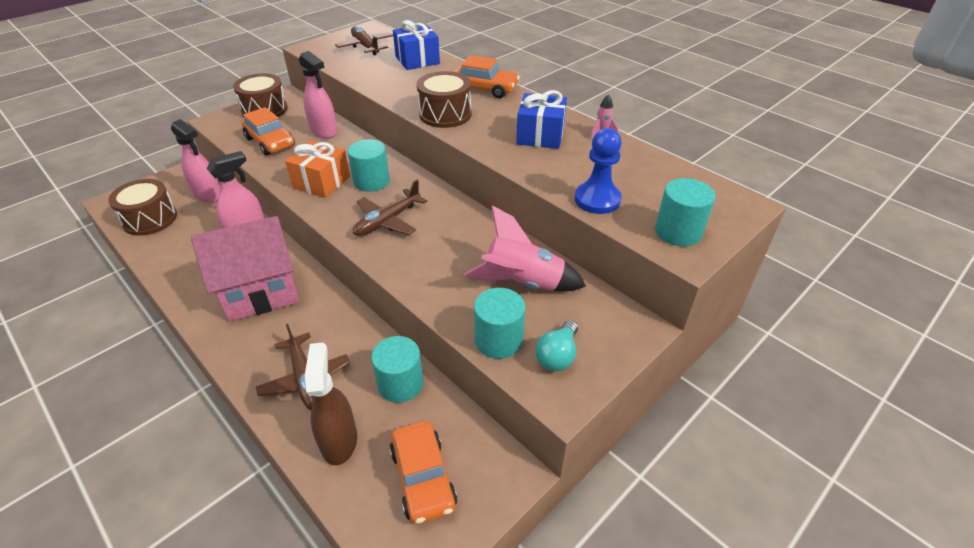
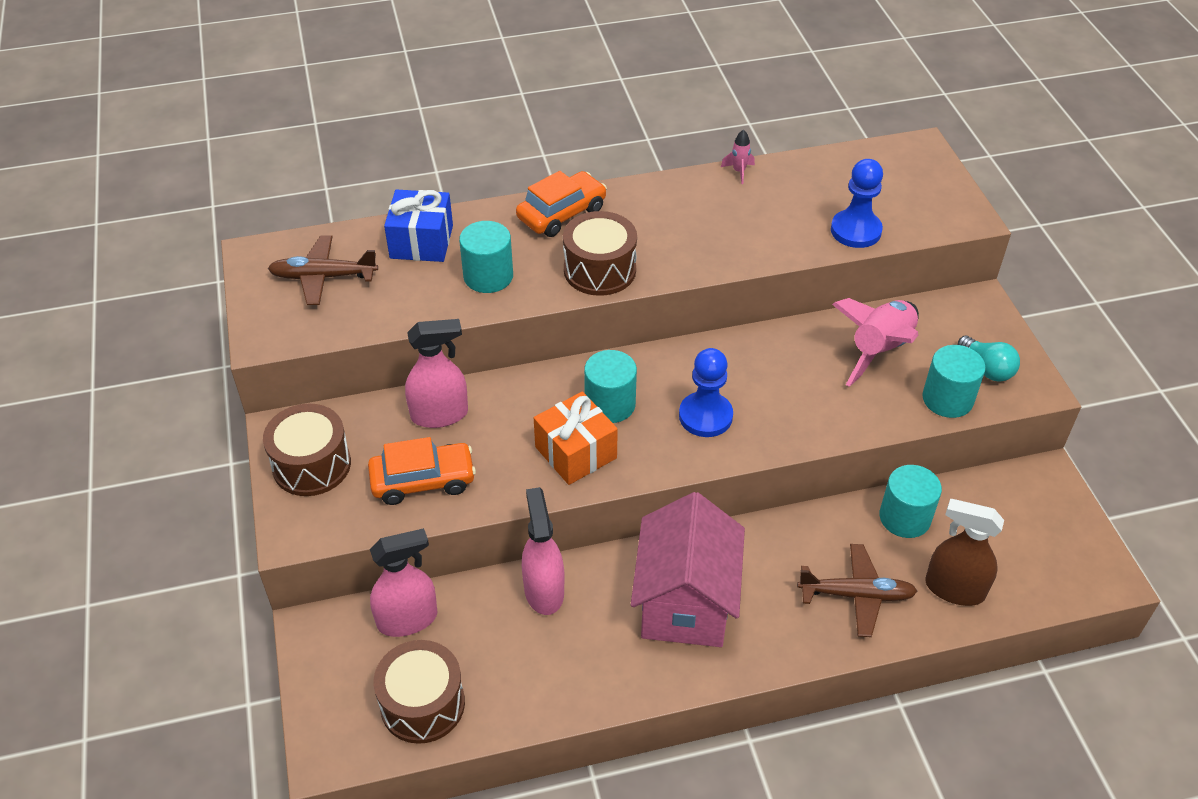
camera: 60 degrees left, 5 degrees up
(387, 221) = (705, 416): brown plane -> blue pawn
(423, 478) = (1025, 539): orange car -> none
(540, 135) = (709, 216): blue gift -> none
(678, 231) = (935, 206): turquoise cylinder -> turquoise cylinder (488, 276)

